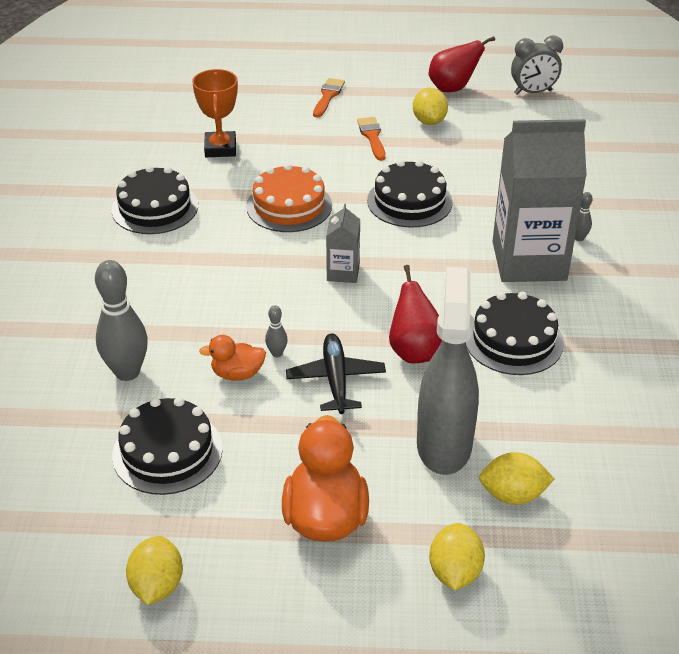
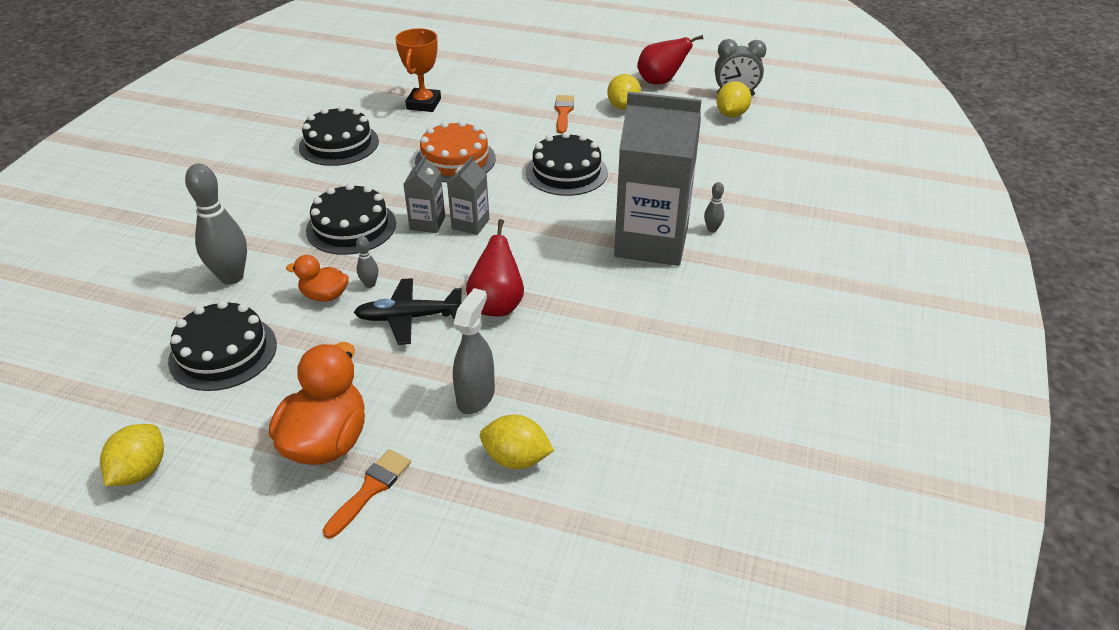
camera: 15 degrees right, 0 degrees up
(299, 279) = (427, 223): none -> grey carton
(328, 96) = (542, 74): orange brush -> orange brush (370, 489)
(336, 380) = (409, 317): black plane -> black plane turned 105 degrees counterclockwise
(444, 445) = (476, 397): grey spray bottle -> grey spray bottle, size x0.61
(454, 572) = (418, 522): yellow lemon -> yellow lemon (731, 114)
(513, 340) = (597, 312): black cake -> black cake (351, 227)

